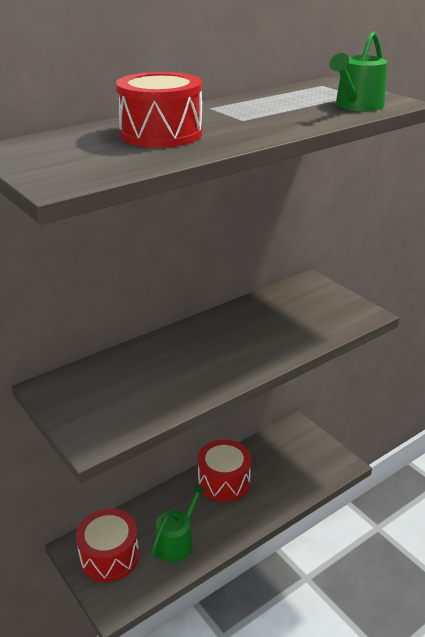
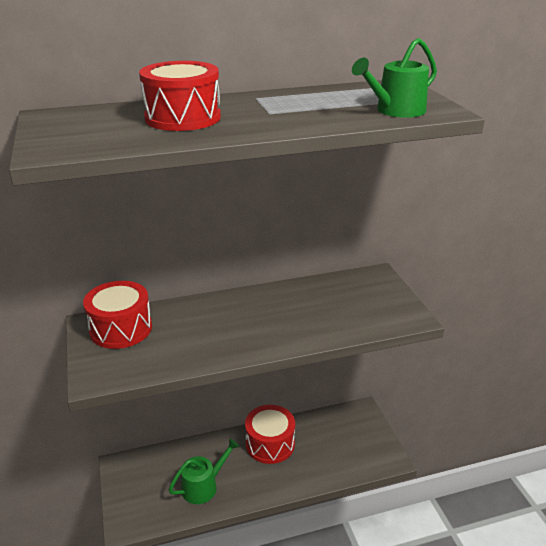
camera: 20 degrees right, 0 degrees up
(109, 556) = (142, 481): red drum -> red drum (121, 329)

